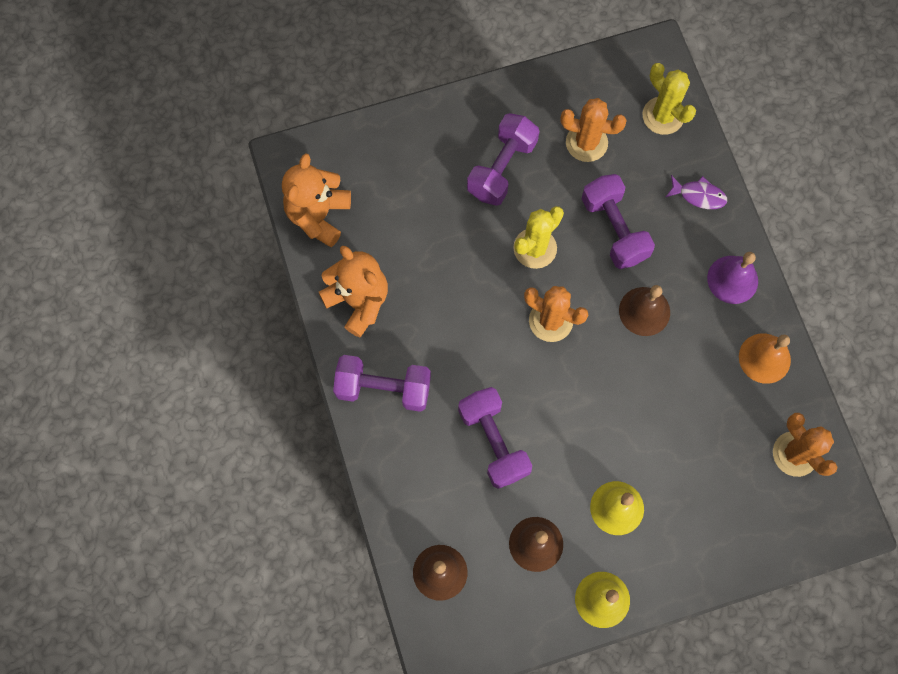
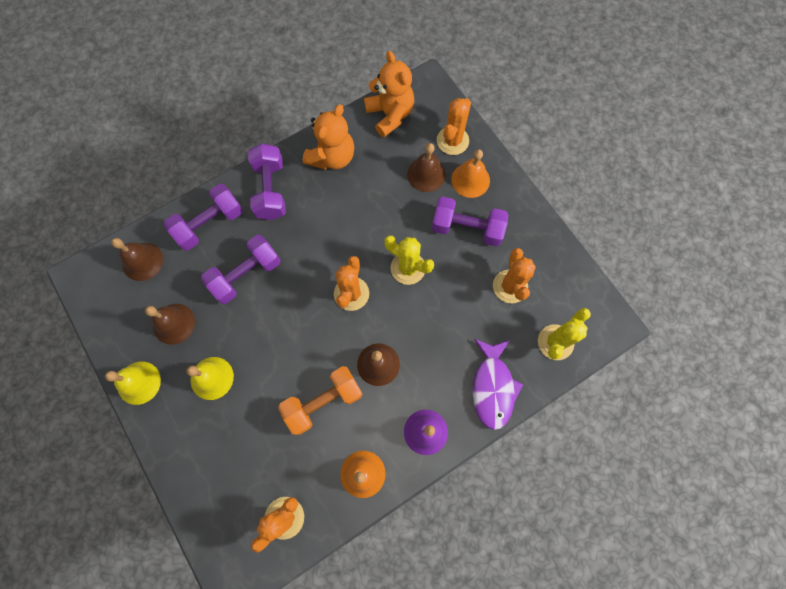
camera: 75 degrees right, 0 degrees up
(318, 215) = (390, 115): orange teddy bear -> orange teddy bear turned 60 degrees clockwise
(379, 151) = (452, 141): none -> orange cactus
(416, 194) = (426, 174): none -> brown bell
(439, 146) = (470, 180): none -> orange bell
(614, 229) = (441, 325): purple dumbbell -> purple dumbbell (209, 224)
(674, 383) = (323, 402): none -> orange dumbbell
(699, 195) = (493, 387): purple fish -> purple fish, size x1.71

